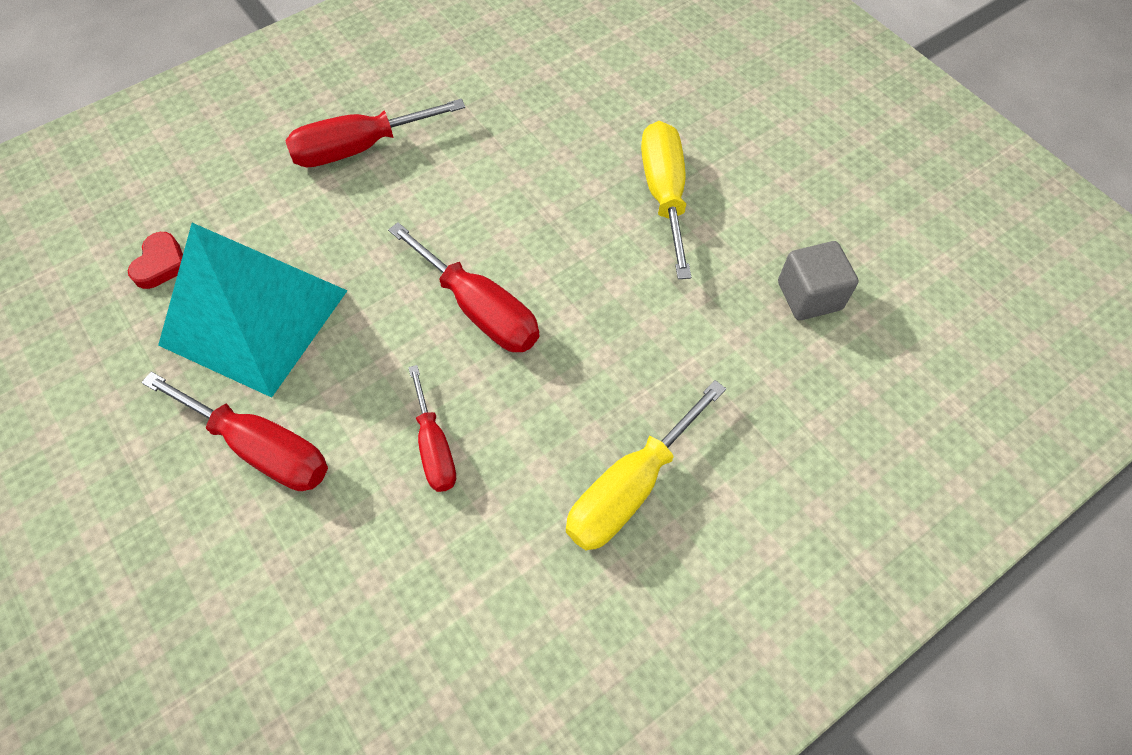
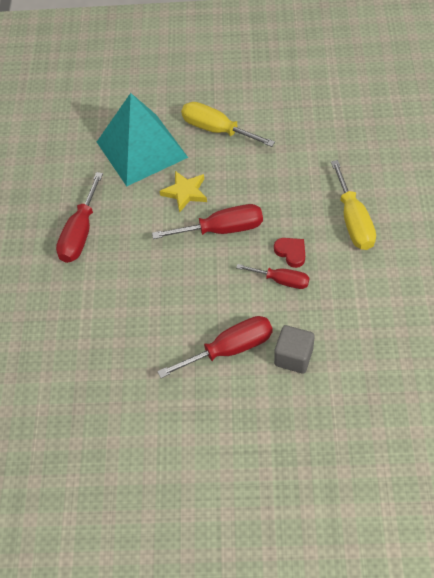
camera: 50 degrees left, 5 degrees down
(161, 264) = (81, 351): red heart -> red heart (291, 253)
(254, 317) = (151, 322): turquoise pyramid -> turquoise pyramid (141, 149)
(515, 224) = (185, 192): none -> yellow star
(809, 296) = (311, 111): grey cube -> grey cube (293, 357)

